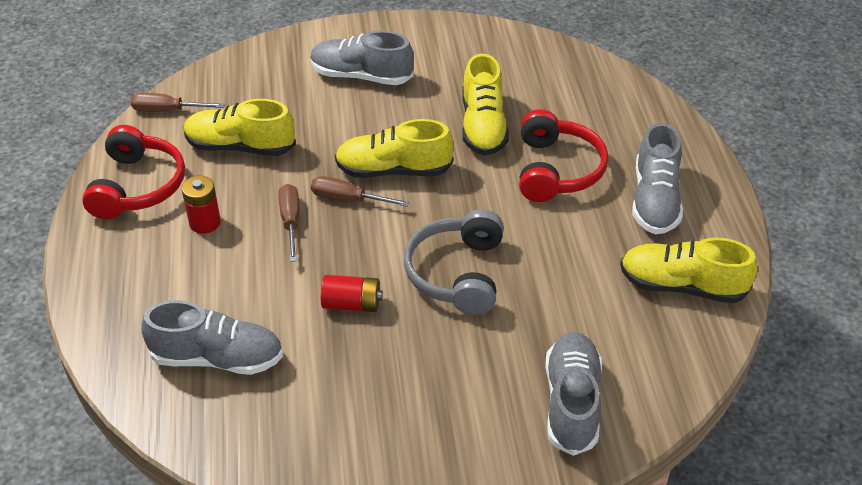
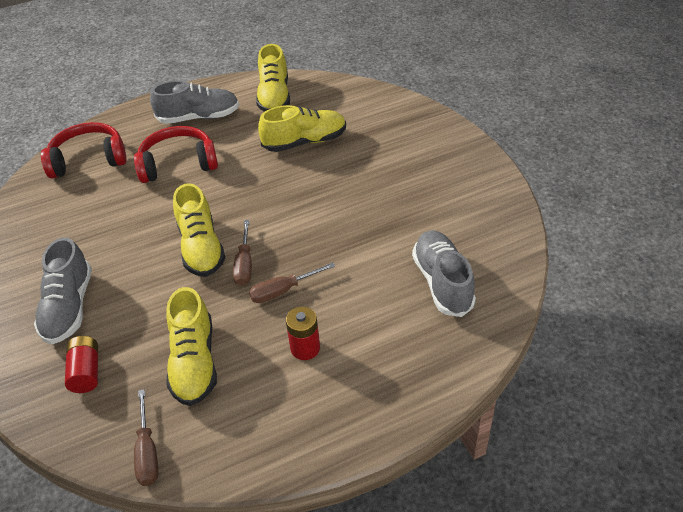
camera: 105 degrees left, 0 degrees up
(138, 186) = (274, 423): red headphones -> red headphones (88, 159)
(351, 304) = (355, 229): red battery -> red battery (86, 372)
(457, 273) = (302, 186): grey headphones -> none
(483, 126) = (133, 211): yellow shoe -> yellow shoe (305, 142)
(571, 403) = (386, 119): grey shoe -> none

